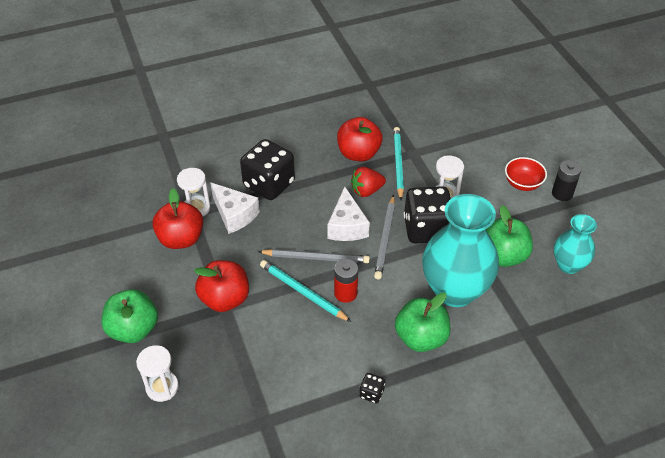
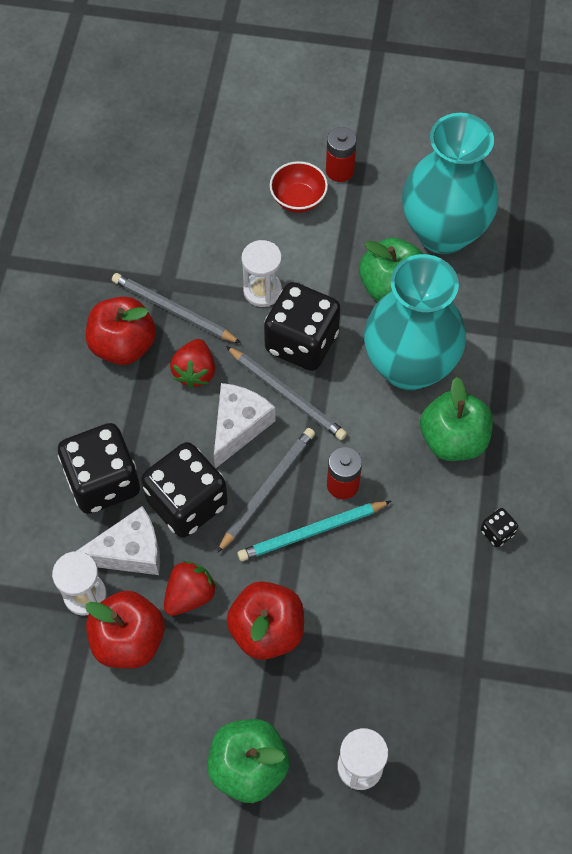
camera: 60 degrees left, 15 degrees up
(224, 253) = (190, 595): none -> red strawberry
(281, 225) = (187, 503): none -> black dice
(347, 226) = (238, 426): white cheese -> white cheese turned 90 degrees counterclockwise
(398, 164) = (173, 310): turquoise pencil -> grey pencil
(562, 193) = (339, 170): black battery -> red battery
(568, 265) = (443, 232): turquoise vase -> turquoise vase, size x1.81

